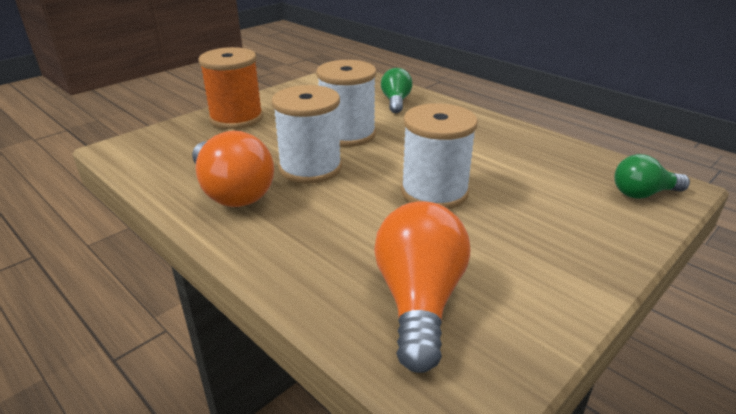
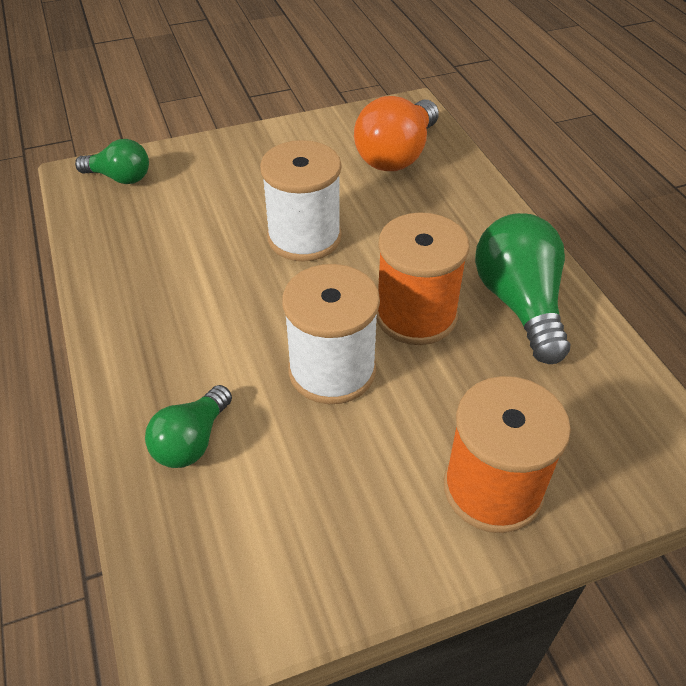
camera: 155 degrees left, 15 degrees up
(232, 192) = (519, 304): orange light bulb -> green light bulb
(310, 168) = (416, 315): white spool -> orange spool

